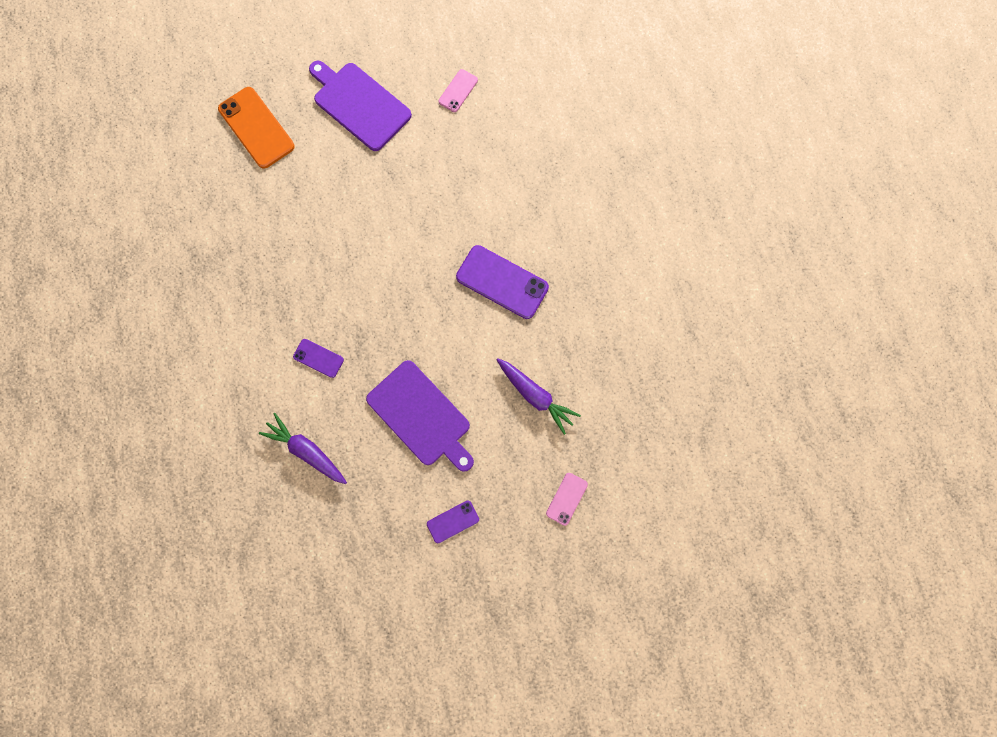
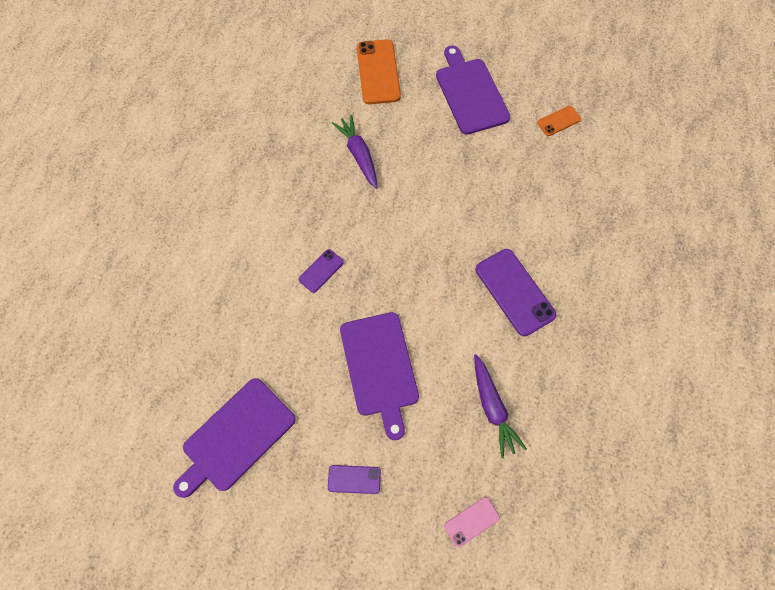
camera: 30 degrees right, 10 degrees down
(307, 450) = (265, 342): purple carrot -> purple carrot (358, 155)
(318, 358) = (321, 271): purple phone -> purple phone turned 75 degrees clockwise
(331, 546) = (236, 437): none -> purple cutting board
(458, 91) = (559, 121): pink phone -> orange phone

